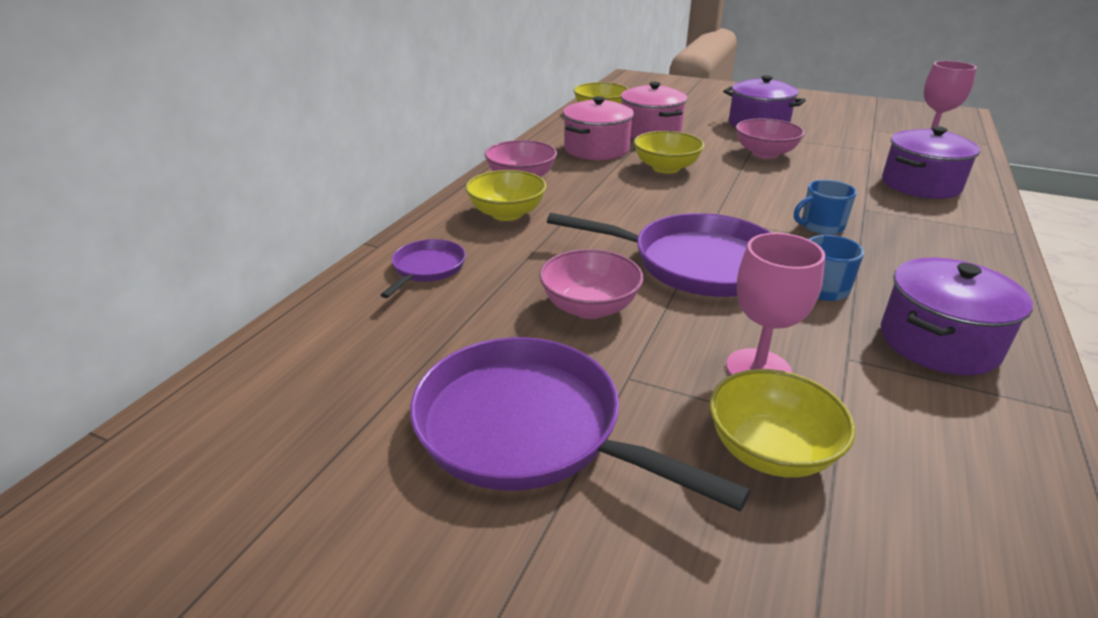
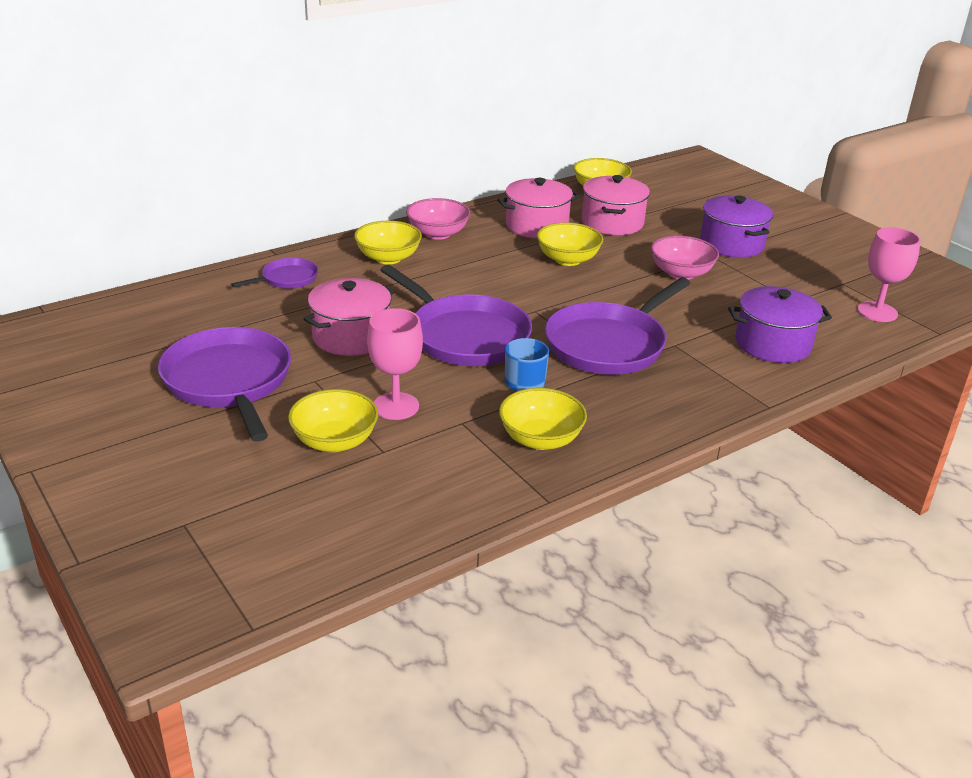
camera: 30 degrees right, 0 degrees up
(589, 307) = (351, 337): pink bowl -> pink pot
(821, 226) = (609, 344): blue mug -> purple pan
(938, 342) = (540, 439): purple pot -> yellow bowl

